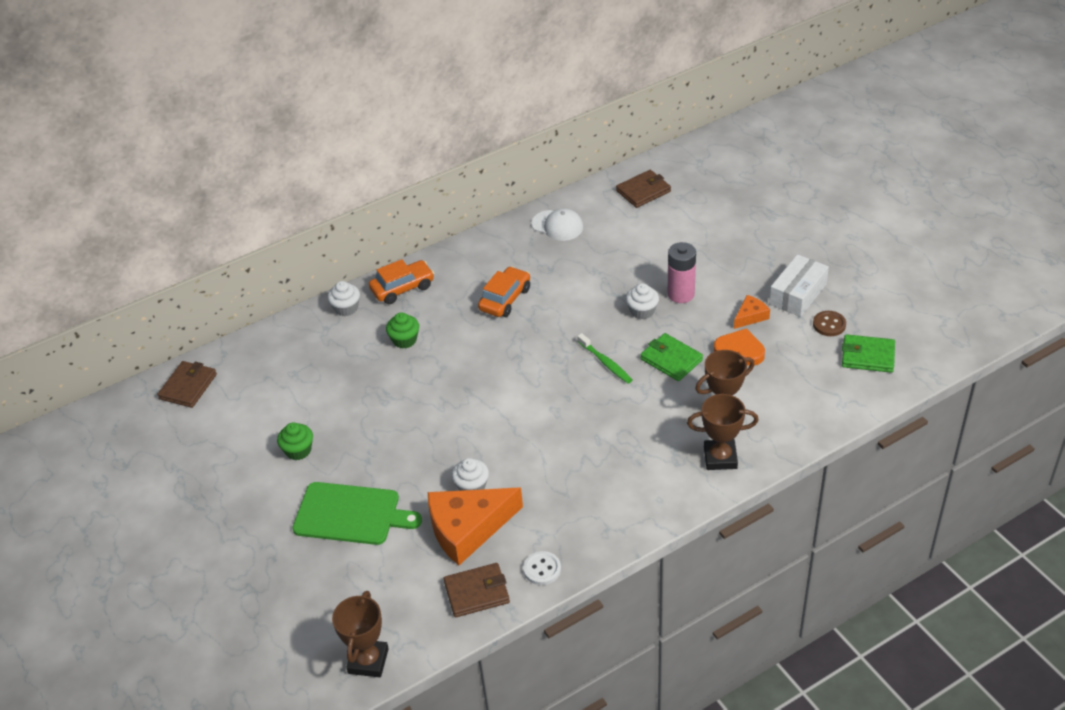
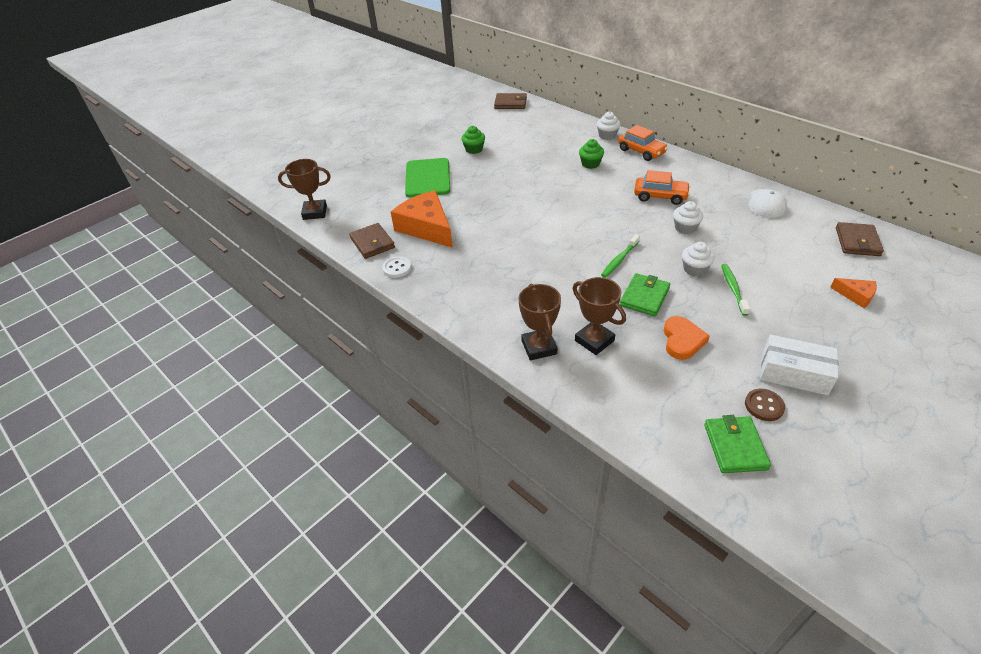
camera: 75 degrees right, 0 degrees up
(472, 486) = (465, 221): white cupcake -> white cupcake (685, 228)
(643, 191) = (857, 242): brown wallet -> brown wallet turned 60 degrees clockwise
(681, 294) = (733, 289): pink battery -> green toothbrush
(750, 316) = (735, 341): orange cheese -> orange cheese (856, 295)

